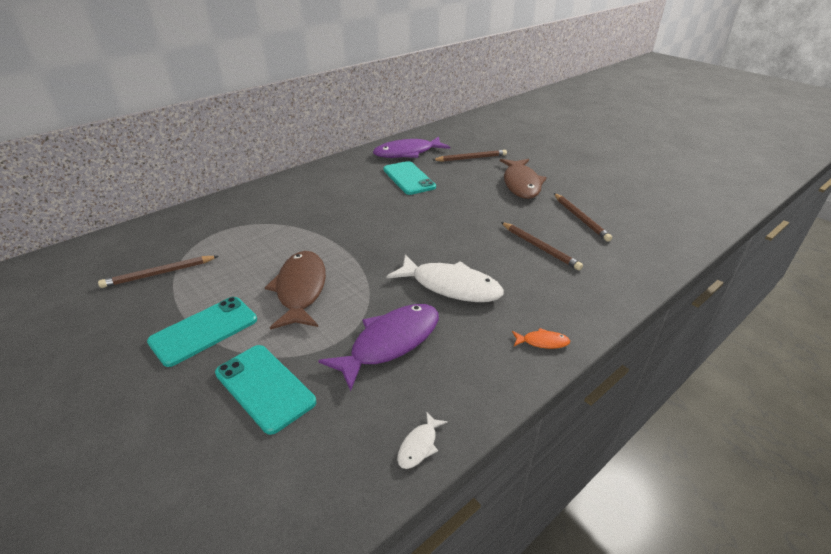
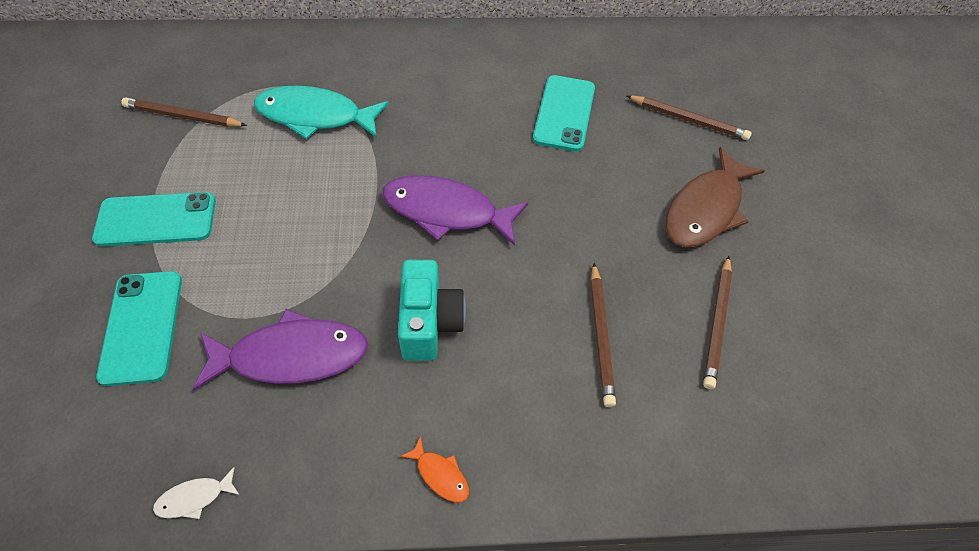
camera: 35 degrees right, 20 degrees up
(261, 235) = (315, 116): none -> turquoise fish
(301, 290) = (280, 223): brown fish -> none
(407, 153) = (611, 64): purple fish -> purple fish (446, 211)
(451, 286) = (429, 323): white fish -> turquoise camera

